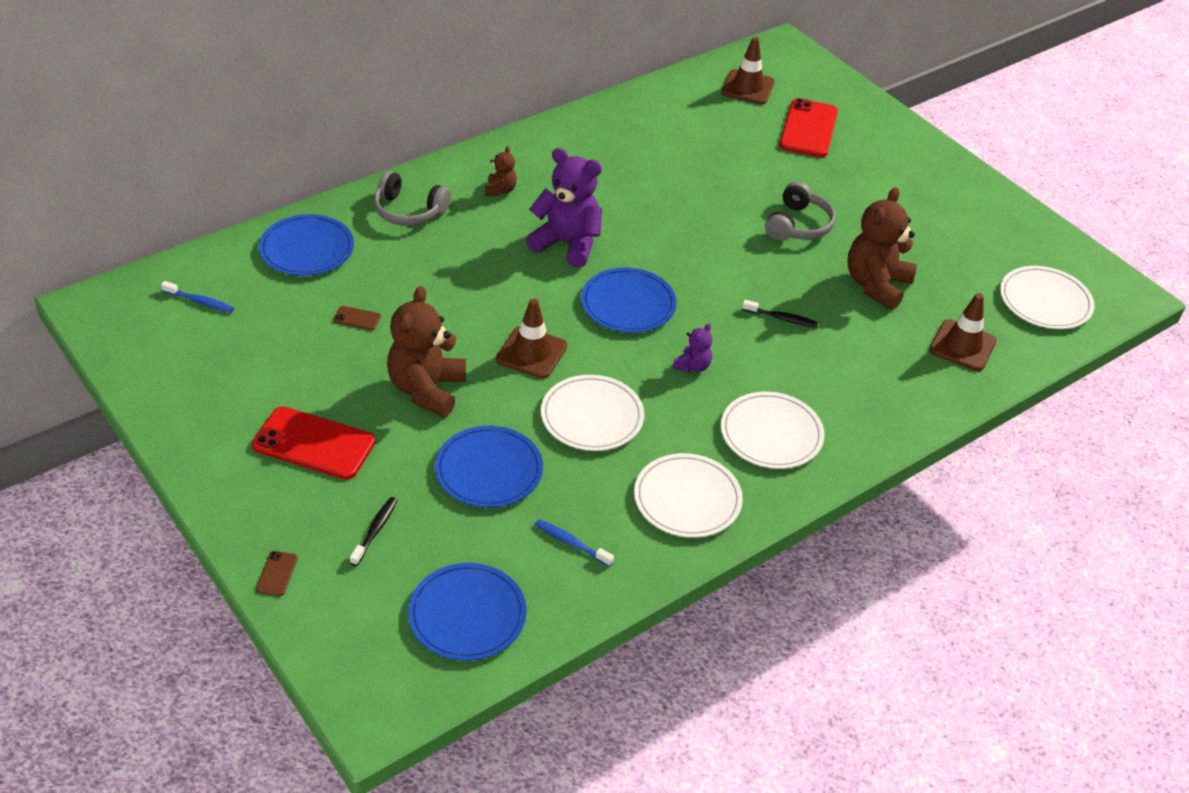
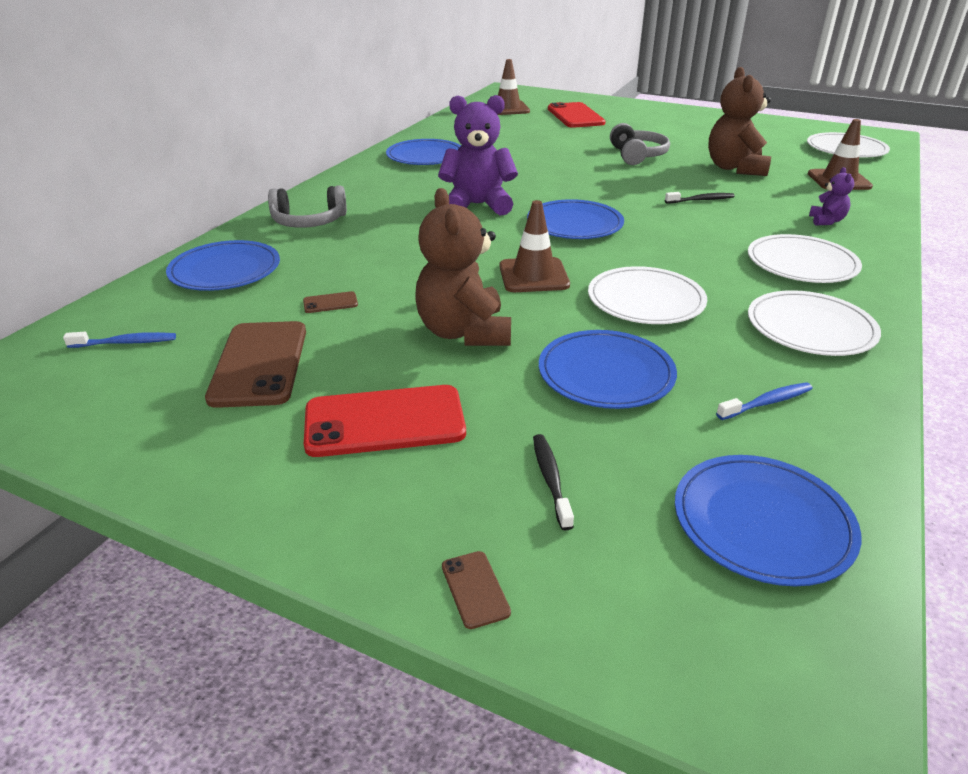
camera: 25 degrees left, 10 degrees down
(271, 359) = (259, 364): none -> brown phone
(500, 190) = (381, 191): brown teddy bear -> none
(571, 543) = (767, 402): blue toothbrush -> blue toothbrush turned 150 degrees clockwise
(585, 147) = (425, 156): none -> blue plate
(692, 366) = (679, 244): purple teddy bear -> purple teddy bear (826, 221)

